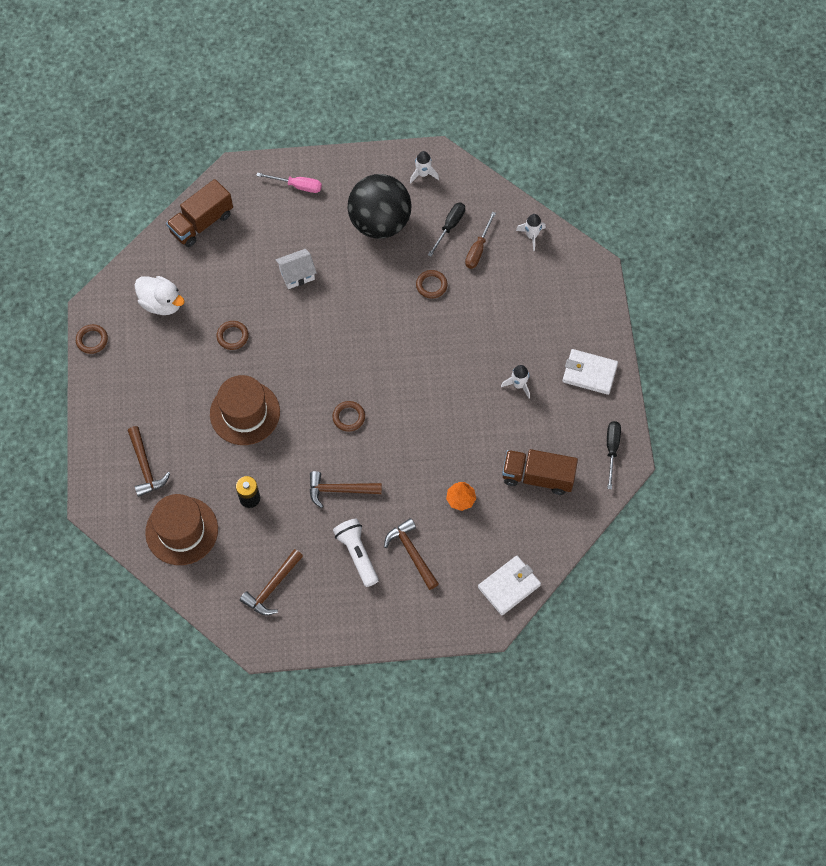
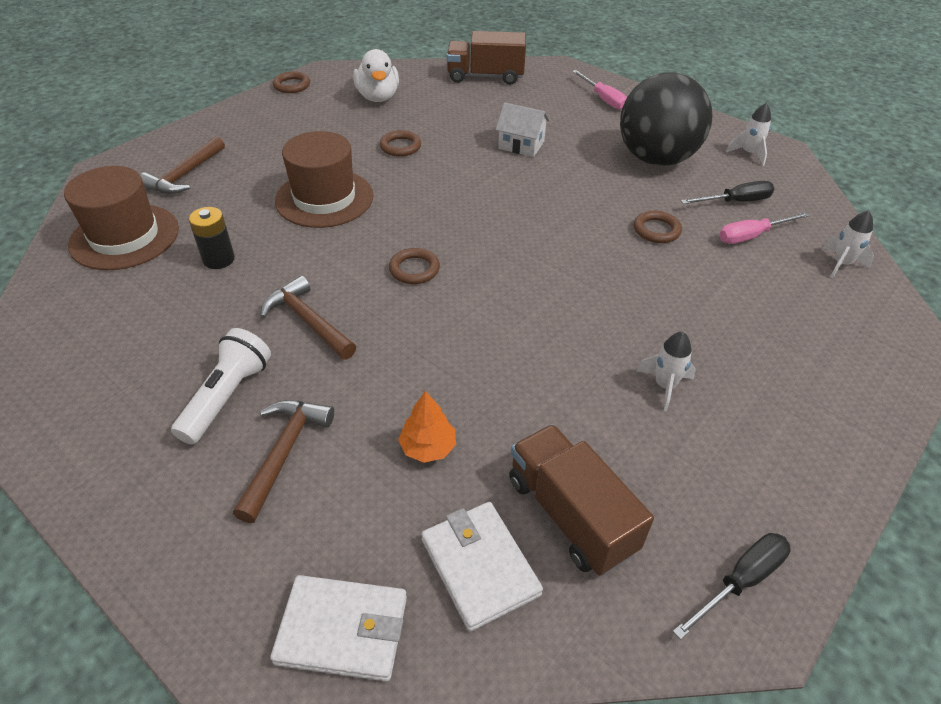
camera: 45 degrees right, 20 degrees down
(272, 587) = (102, 349): brown hammer -> none
(478, 249) = (751, 236): brown screwdriver -> pink screwdriver
(589, 373) = (795, 450): white wallet -> white wallet (479, 566)

